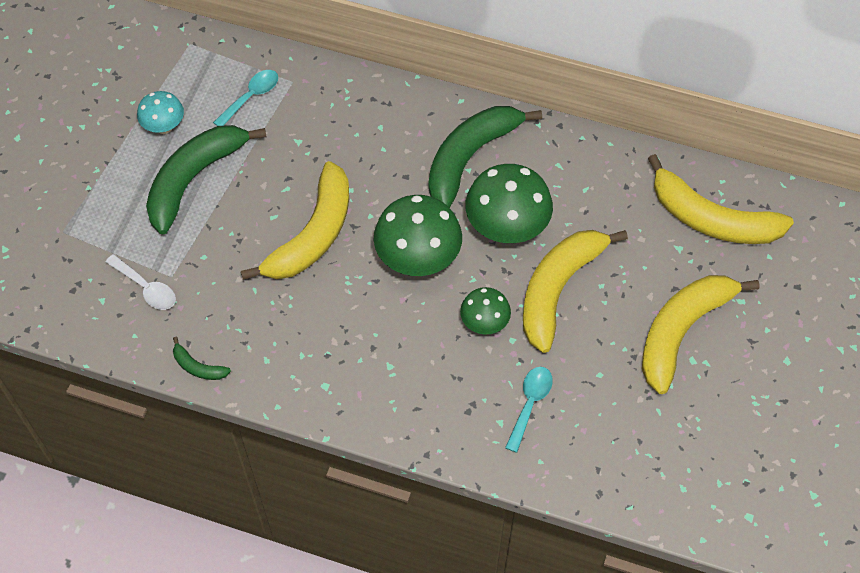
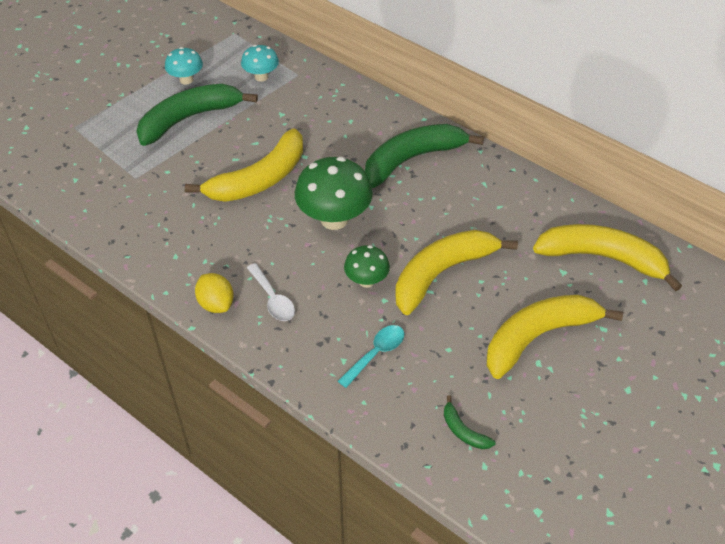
camera: 20 degrees right, 10 degrees down
(146, 288) = (112, 180): white spoon -> white spoon (273, 299)
(198, 367) = (120, 245): green banana -> green banana (463, 431)
(251, 97) = (261, 77): turquoise spoon -> turquoise mushroom
(339, 402) = (216, 304): none -> yellow lemon
(506, 228) = (419, 217): green mushroom -> none
(711, 219) = (602, 258): yellow banana -> yellow banana turned 150 degrees clockwise

